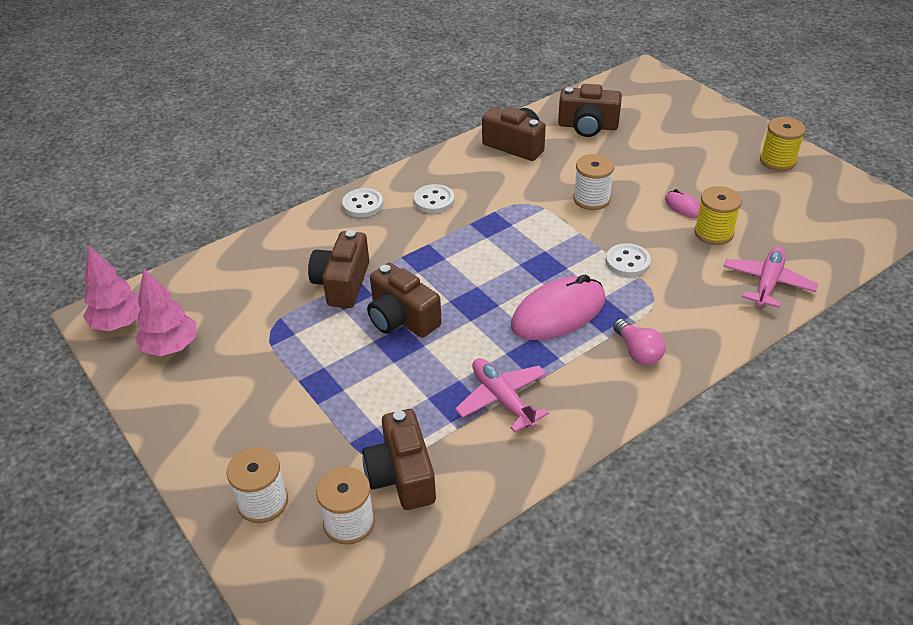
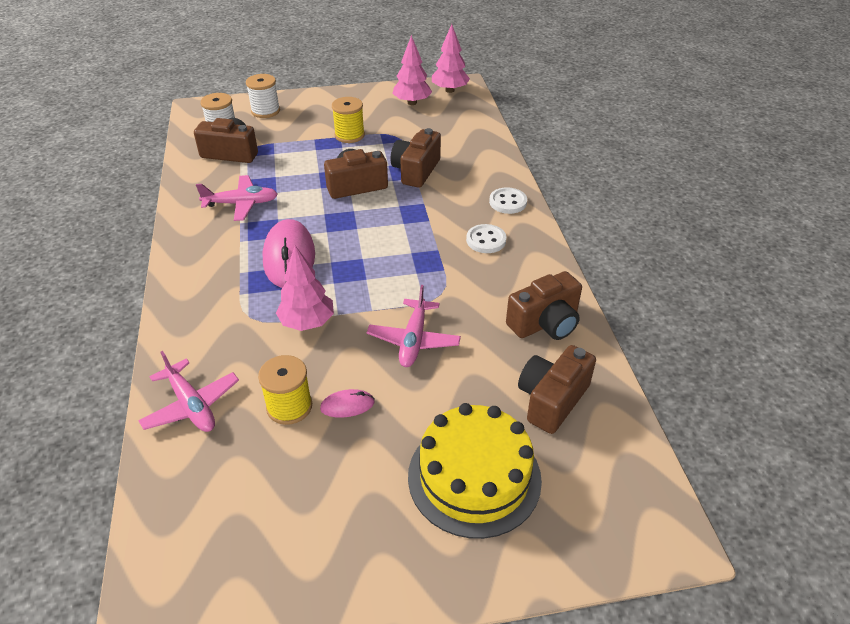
camera: 115 degrees right, 0 degrees up
(342, 283) = (416, 171): brown camera -> brown camera turned 105 degrees counterclockwise
(591, 199) = (413, 340): white spool -> pink plane
(627, 262) = (307, 322): white button -> pink tree
(637, 352) = (210, 281): pink light bulb -> none
(678, 138) = (474, 477): none -> yellow cake
(777, 161) = (357, 560): yellow spool -> yellow spool (349, 135)

